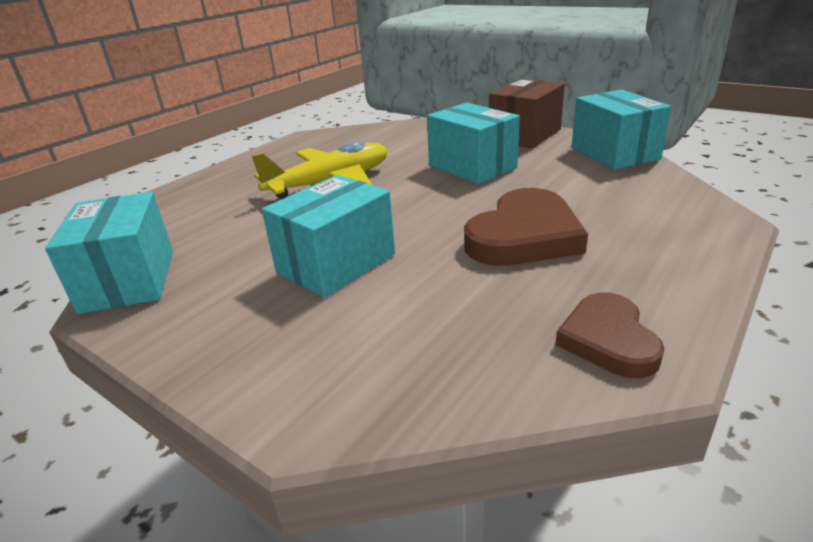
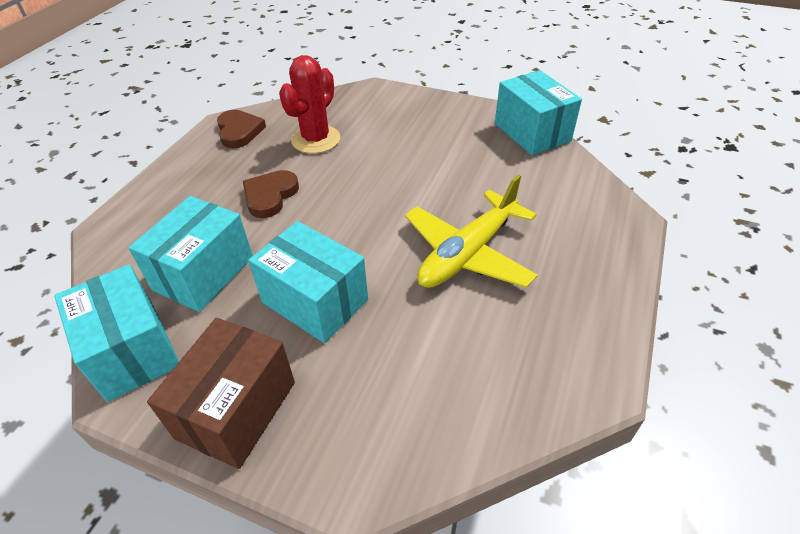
camera: 165 degrees right, 15 degrees up
(336, 263) = (401, 158): turquoise box -> turquoise box (203, 273)
(457, 305) = (316, 140): none -> red cactus
(524, 236) = (270, 196): brown heart -> brown heart, size x0.63

